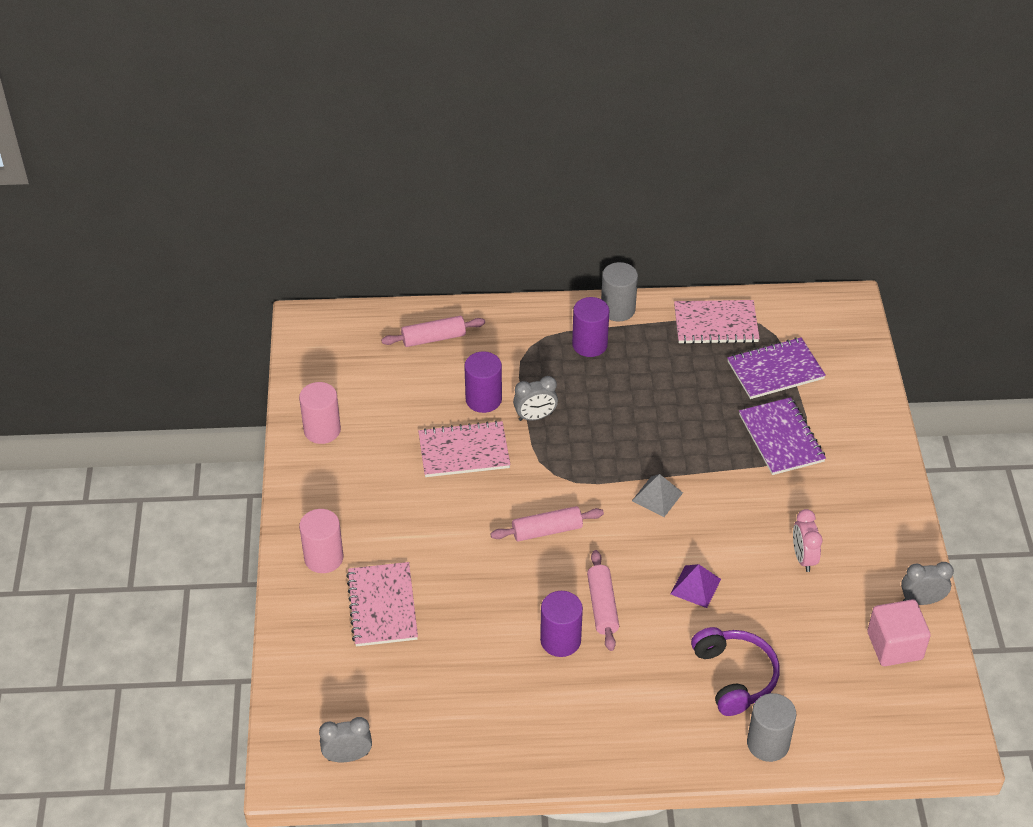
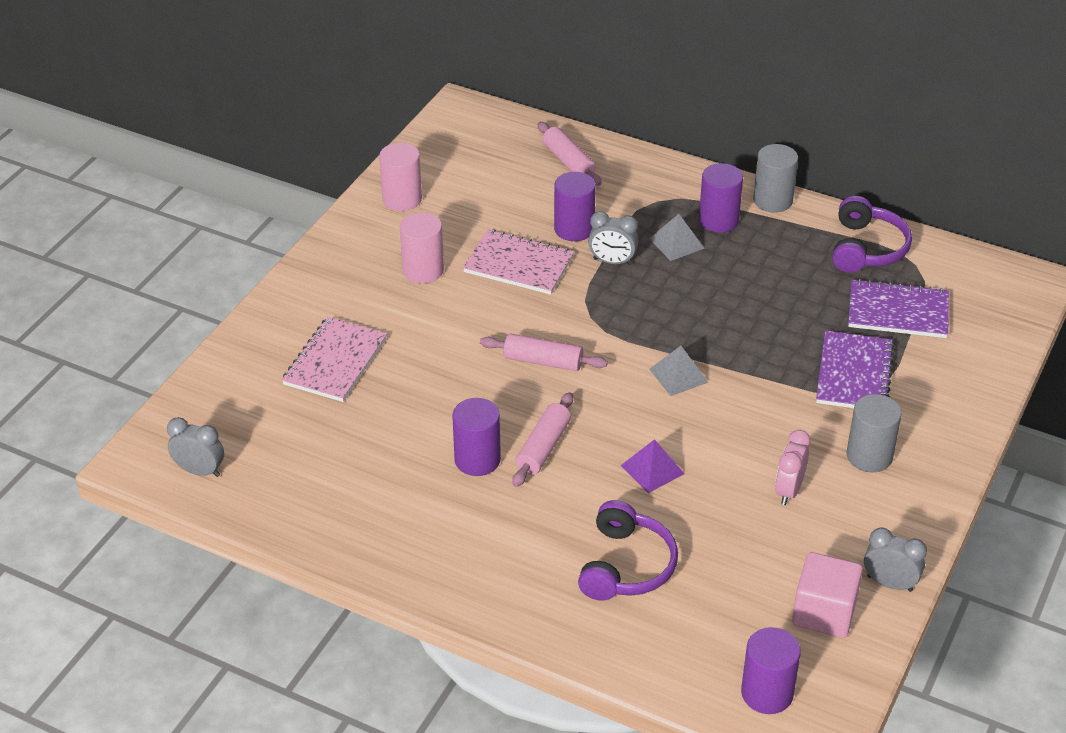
camera: 30 degrees right, 5 degrees down
(323, 558) = (316, 301): pink cylinder -> pink cylinder (423, 270)
(433, 338) = (568, 162): pink rolling pin -> pink rolling pin turned 45 degrees clockwise
(572, 379) = (676, 243): none -> grey pyramid
(715, 324) = (866, 248): pink notebook -> purple headphones
(768, 743) = (611, 641): grey cylinder -> grey cylinder (869, 456)
(901, 729) = (767, 693): none -> purple cylinder

